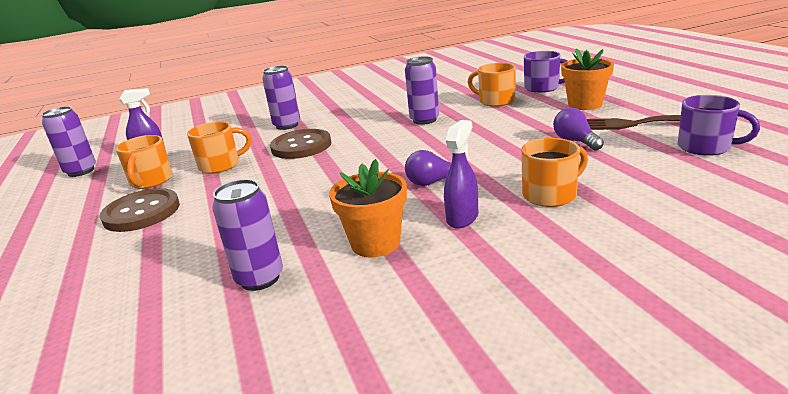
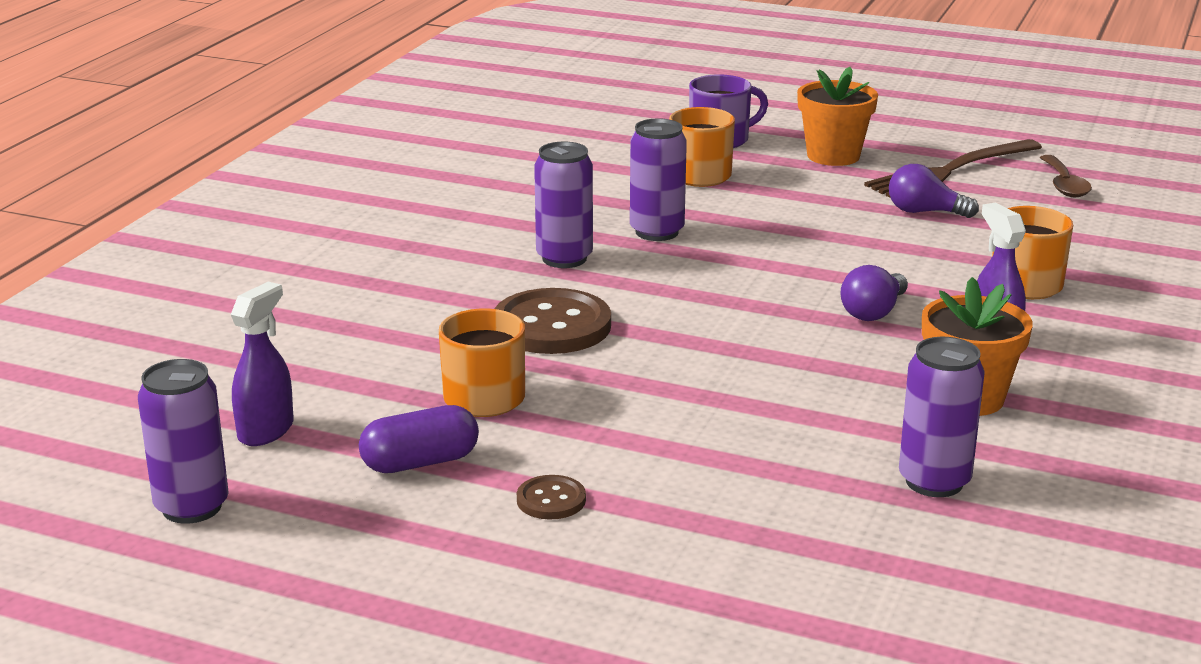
camera: 50 degrees left, 0 degrees up
(142, 212) = (551, 500): brown button -> brown button, size x0.49
(151, 181) = (420, 462): orange mug -> purple capsule
(287, 125) = (424, 302): purple can -> purple can (564, 258)
(705, 147) = (1064, 185): purple mug -> brown spoon

